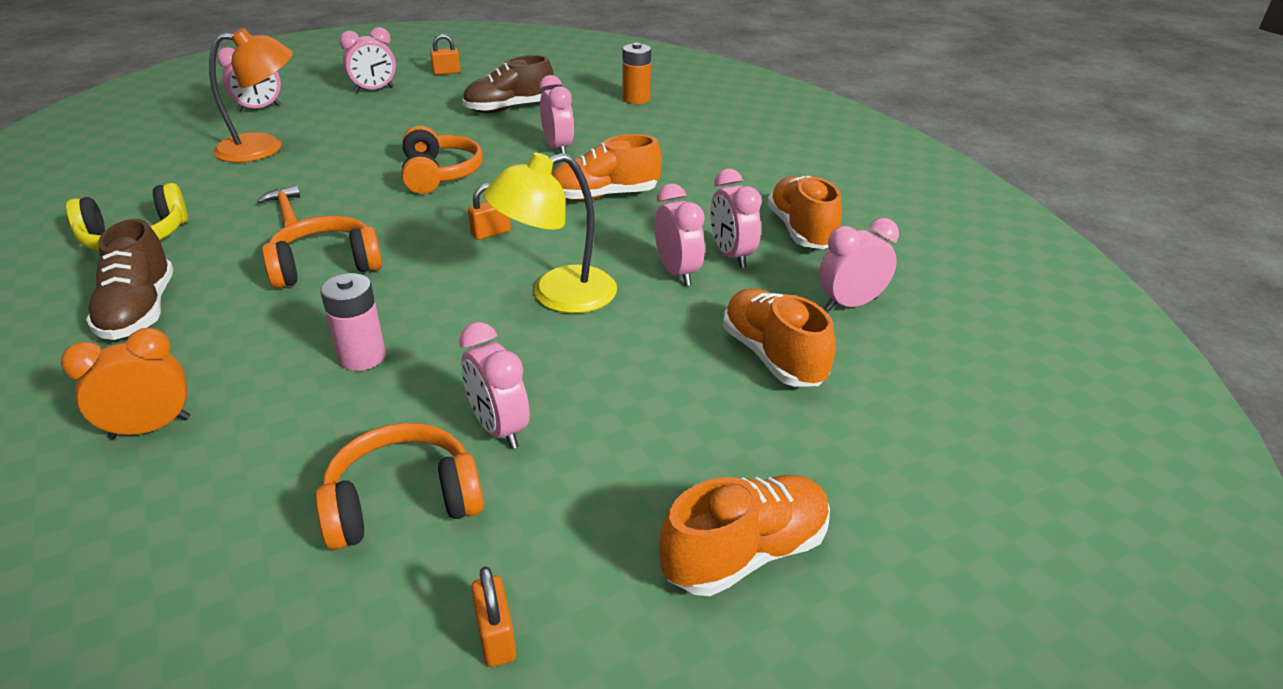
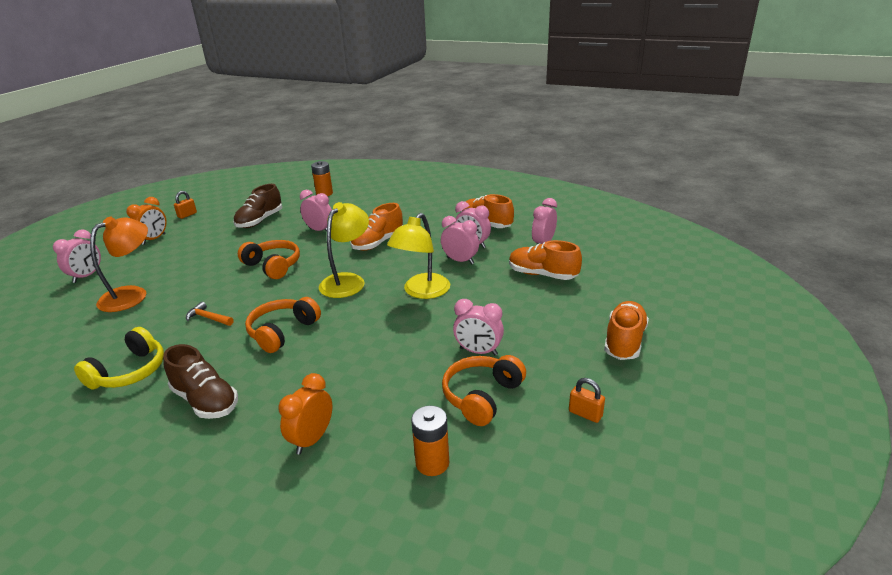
camera: 35 degrees left, 5 degrees down
(206, 558) = (432, 463): none -> orange battery
(362, 357) = (371, 358): pink battery -> none
(374, 90) = (154, 239): pink clock -> orange clock
(491, 233) = (347, 281): orange padlock -> yellow lamp

